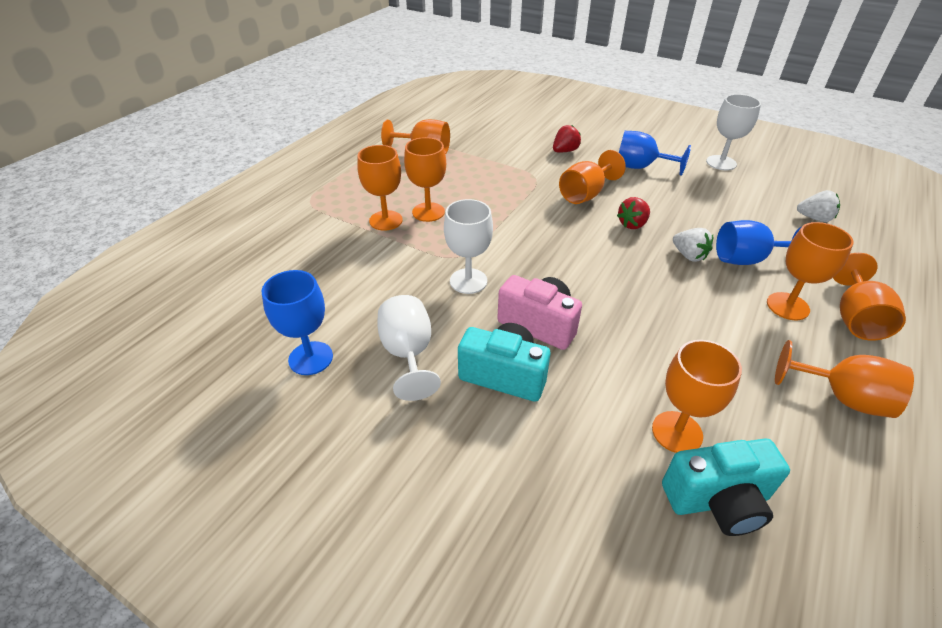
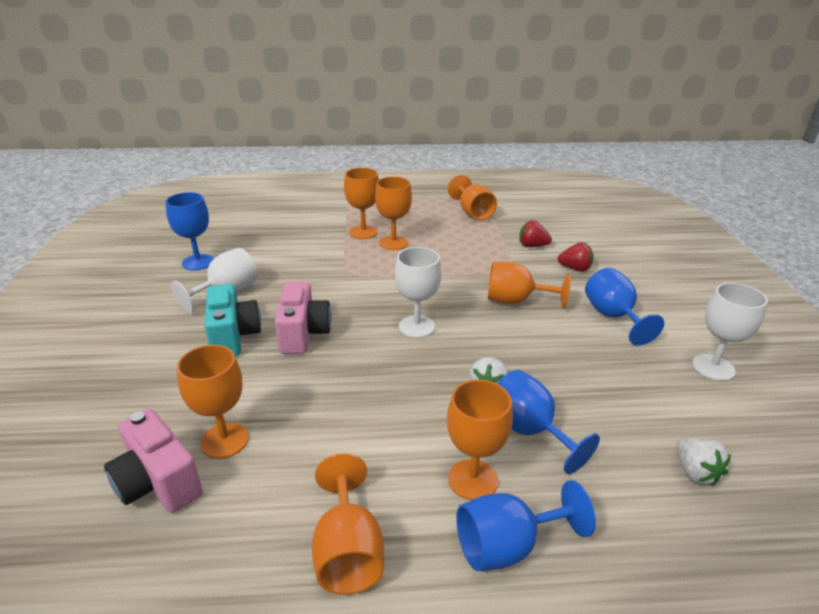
camera: 55 degrees right, 10 degrees down
(468, 281) = (326, 287): white goblet -> white goblet (416, 326)
(632, 224) = (500, 340): red strawberry -> red strawberry (532, 246)
(717, 500) = (158, 483): turquoise camera -> pink camera
(855, 318) = (508, 546): orange goblet -> blue goblet

